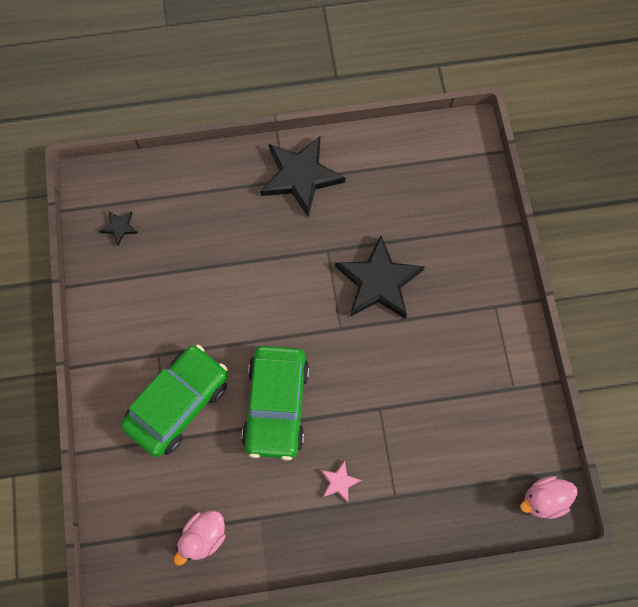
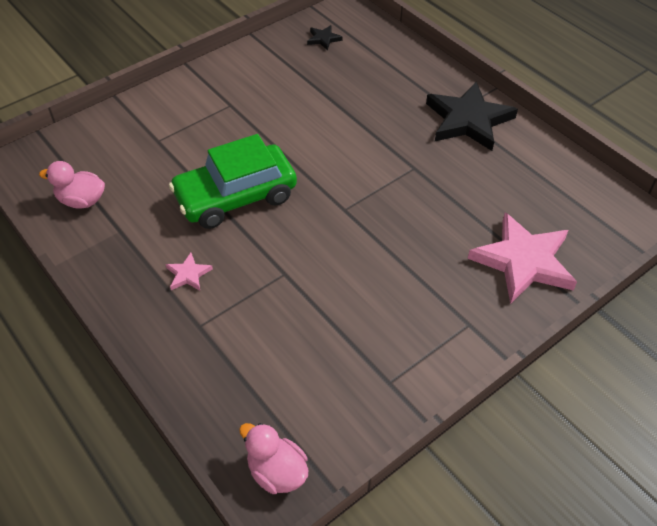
camera: 60 degrees right, 20 degrees down
(178, 404) = (195, 134): green car -> none
(378, 282) = (414, 217): black star -> none
(462, 234) = (523, 261): none -> pink star

